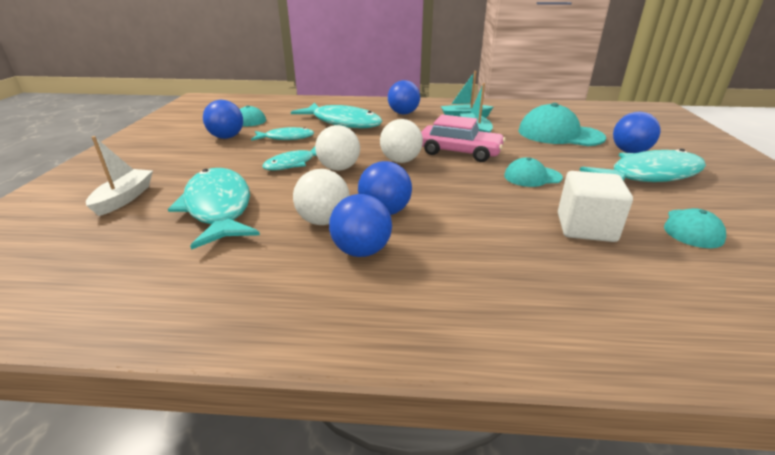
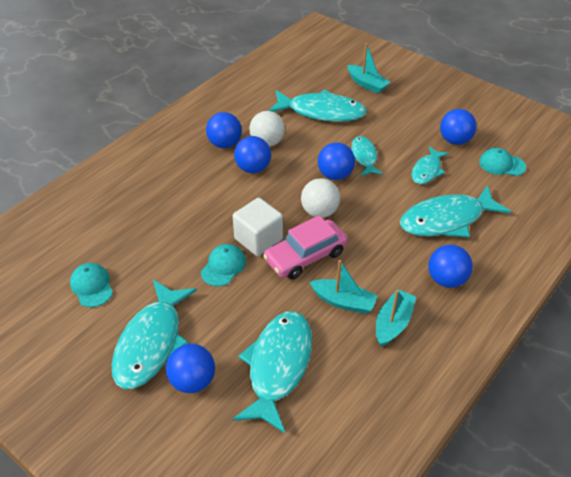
camera: 125 degrees right, 15 degrees up
(124, 198) = (367, 84): white boat -> turquoise boat
(339, 168) = (335, 175): white ball -> blue ball
(559, 134) = (278, 366): turquoise cap -> turquoise fish
(585, 227) = (148, 238): white cube -> white cube (258, 239)

